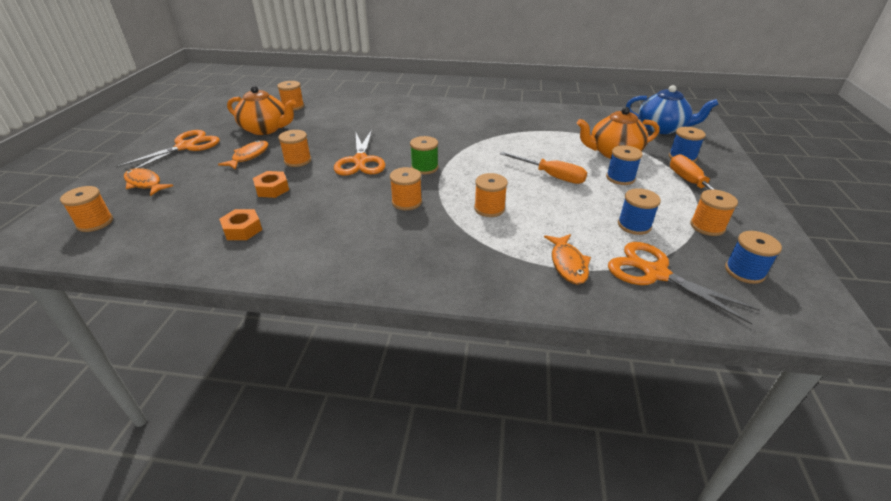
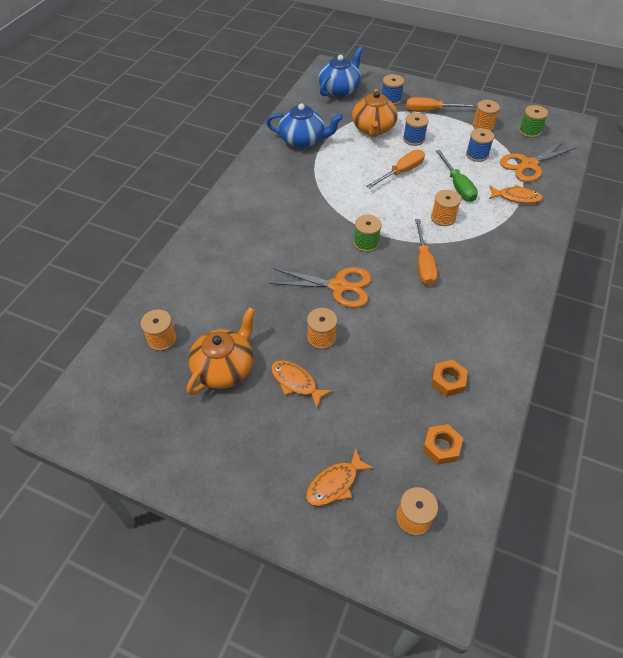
camera: 75 degrees left, 15 degrees up
(185, 147) = (245, 453): orange scissors -> none
(272, 189) = (378, 359): orange nut -> orange nut (441, 447)
(407, 202) = (423, 264): orange spool -> orange screwdriver
(555, 214) = (457, 186): none -> green screwdriver
(556, 122) = (303, 140): none -> blue teapot
(744, 271) = (529, 131): blue spool -> green spool

